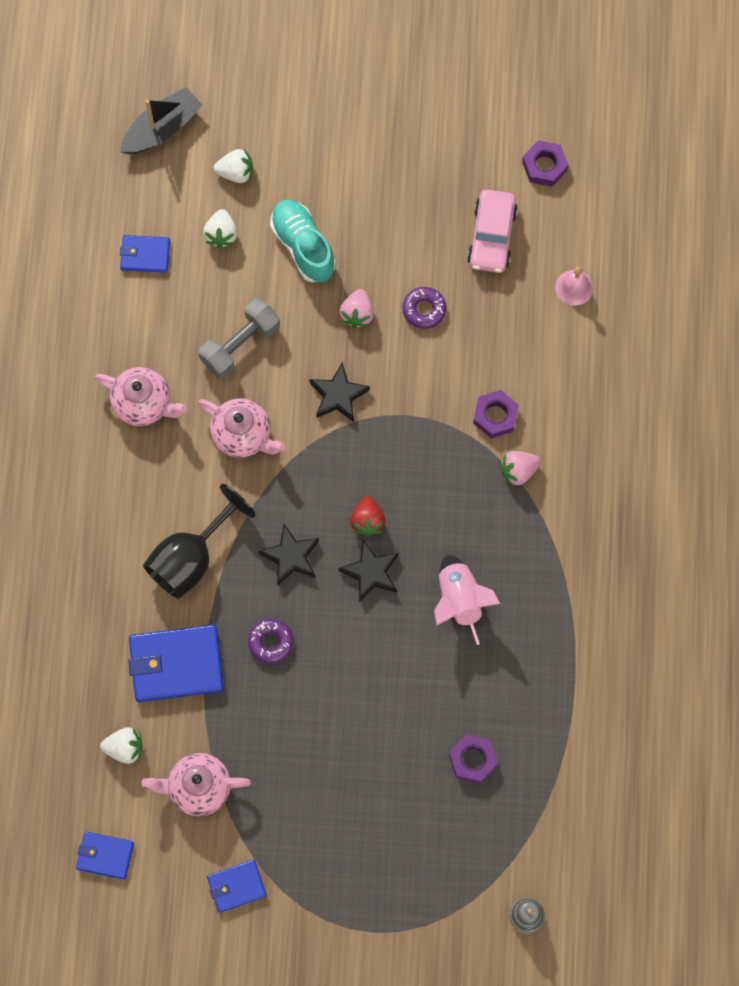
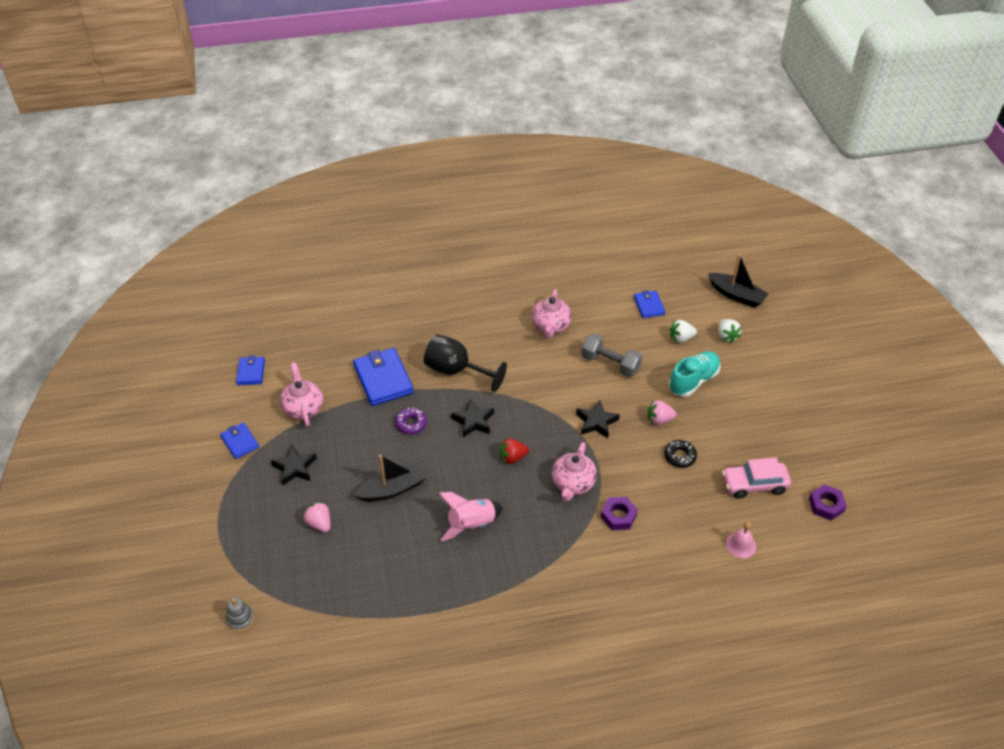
camera: 75 degrees right, 25 degrees down
(125, 748) = (322, 366): white strawberry -> none
(243, 435) = (549, 378): pink teapot -> pink teapot (573, 484)
(371, 572) = (476, 467): black star -> black star (295, 468)
(376, 689) = (393, 489): none -> black boat
(424, 310) = (680, 456): purple donut -> black donut
(472, 760) = (353, 558): purple nut -> none
(518, 471) = (582, 540): pink strawberry -> pink strawberry (319, 523)

